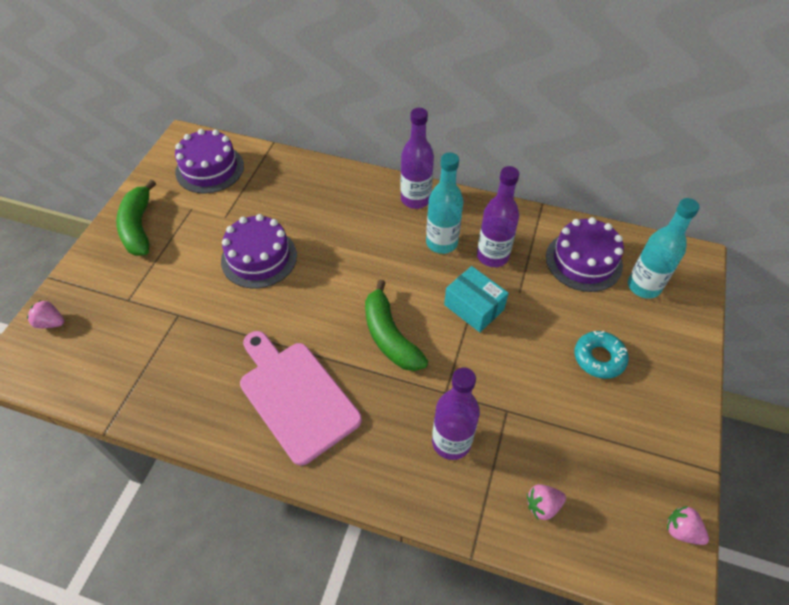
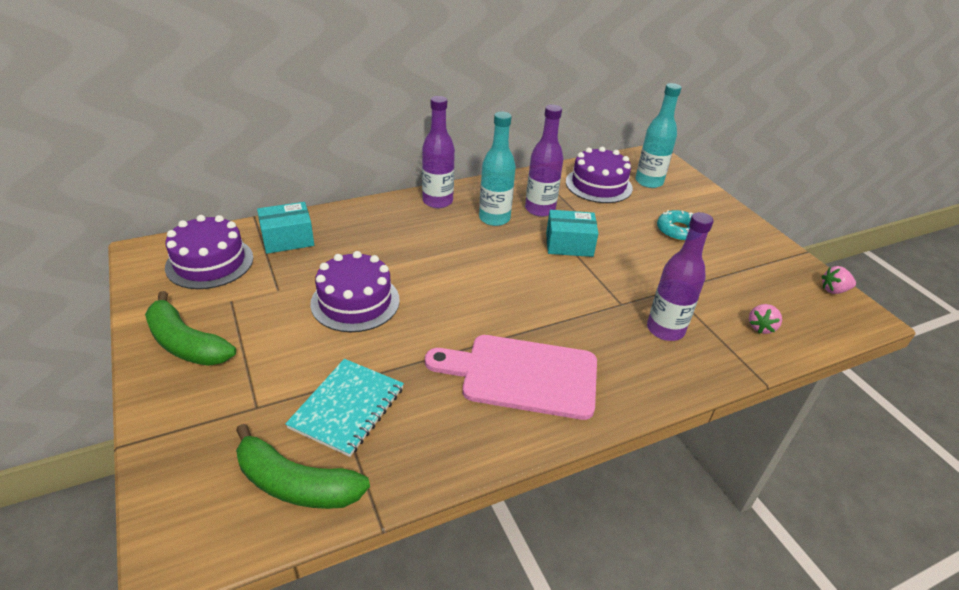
camera: 45 degrees left, 15 degrees down
(51, 323) = (182, 482): pink strawberry -> none
(170, 337) = (347, 408): none -> turquoise notebook
(273, 176) = (288, 239): none -> turquoise box
(390, 336) = (537, 294): green banana -> green banana (296, 484)

